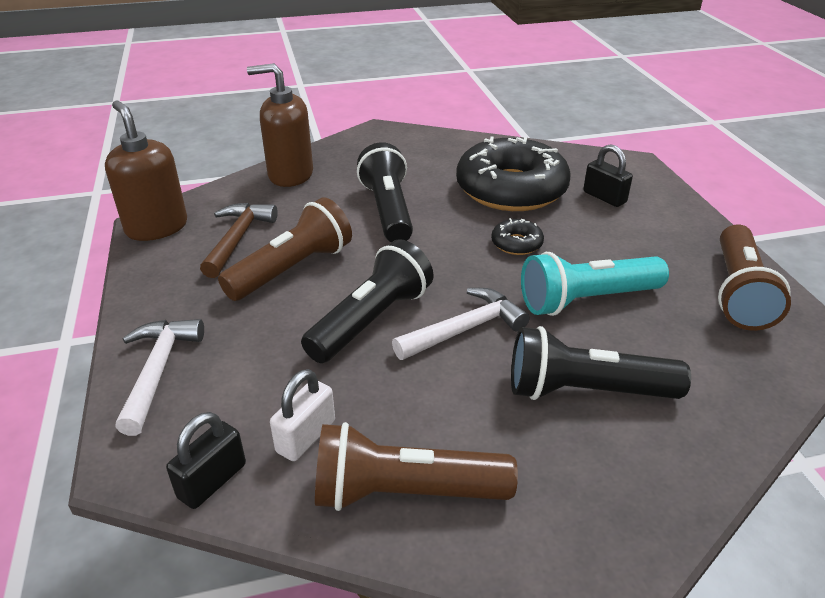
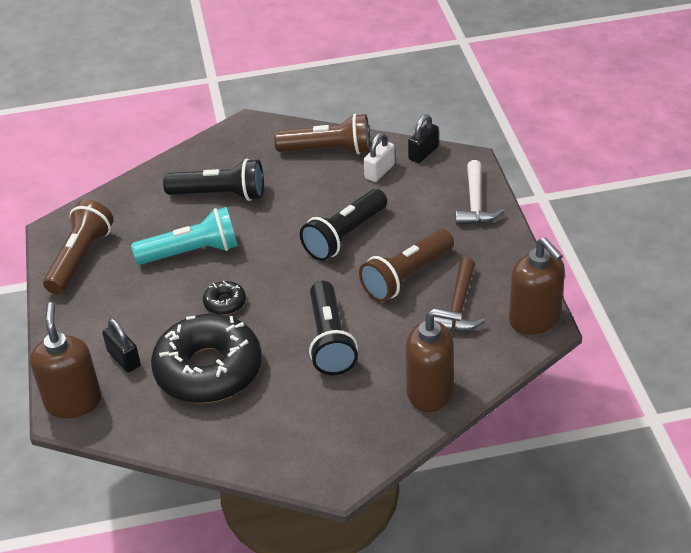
camera: 175 degrees left, 5 degrees up
(464, 329) = (283, 230): white hammer -> none
(631, 169) = (73, 402): none -> brown soap dispenser

